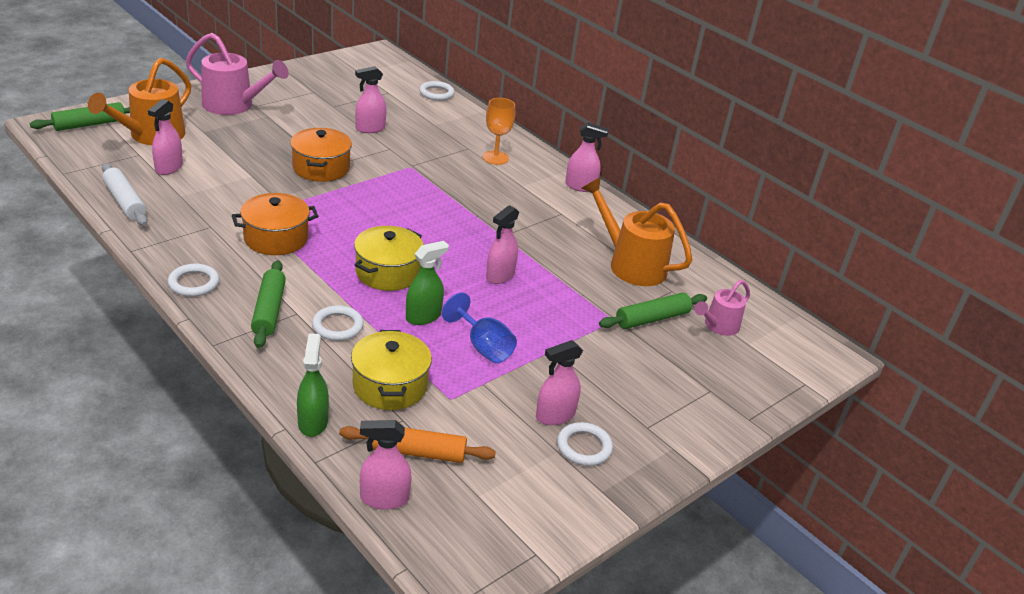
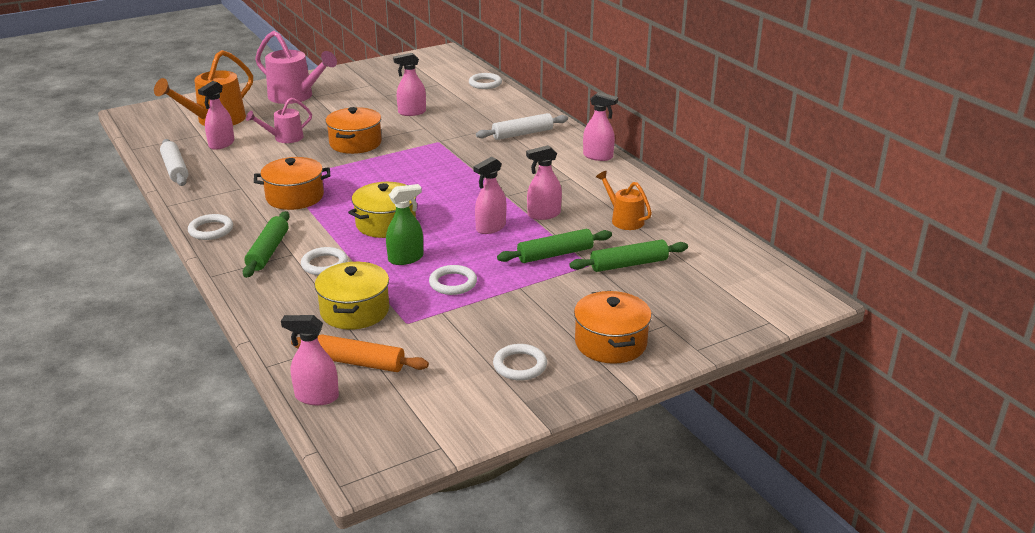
camera: 15 degrees right, 5 degrees down
(89, 124) = (167, 113): green rolling pin -> green rolling pin (555, 254)
(313, 422) = (275, 336): green spray bottle -> none
(483, 346) = (453, 283): blue goblet -> white ring
(495, 158) = (522, 134): orange goblet -> white rolling pin
(555, 415) = (501, 339): pink spray bottle -> pink spray bottle (543, 214)
(630, 264) = (623, 219): orange watering can -> orange watering can, size x0.58
(664, 415) = (610, 343): none -> orange pot
(718, 326) = (695, 272): pink watering can -> pink watering can (284, 138)

